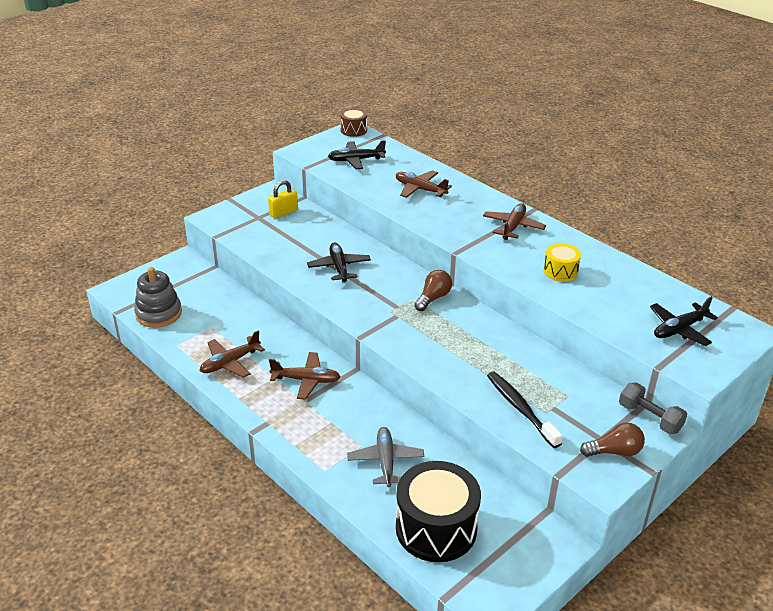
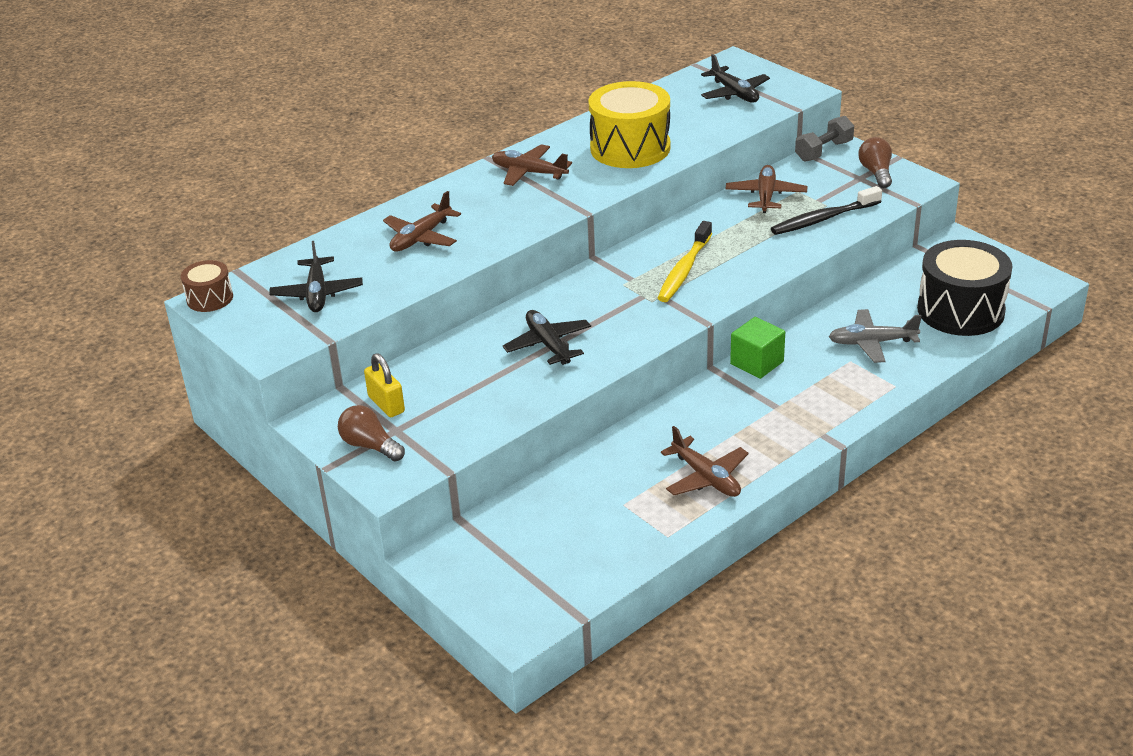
camera: 85 degrees left, 0 degrees up
(158, 314) = (588, 566): grey stacking toy -> none
(306, 380) = (737, 407): brown plane -> brown plane (766, 195)
(339, 267) = (548, 344): black plane -> black plane turned 75 degrees clockwise
(360, 392) = (757, 363): none -> green cube
(433, 298) = (623, 269): brown light bulb -> brown light bulb (370, 446)
(433, 327) = (684, 270): none -> yellow toothbrush
(560, 271) = (630, 148): yellow drum -> yellow drum, size x1.98

